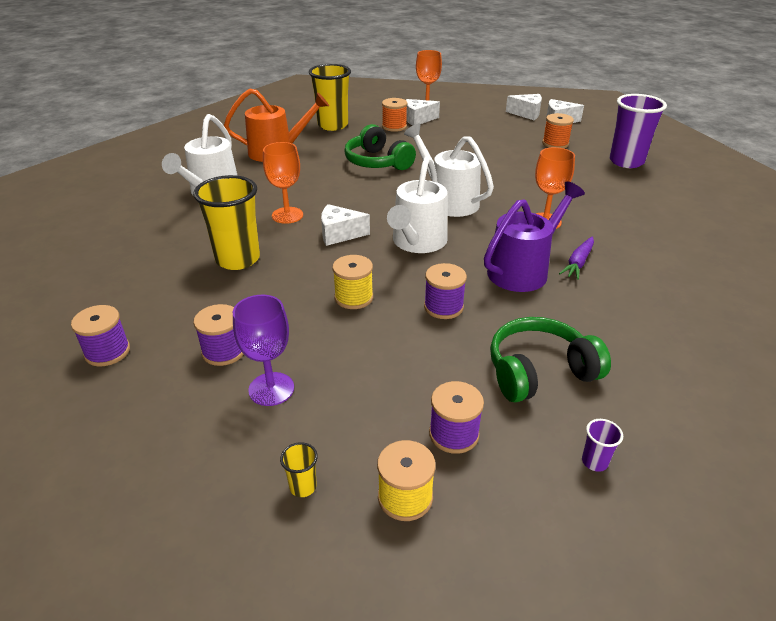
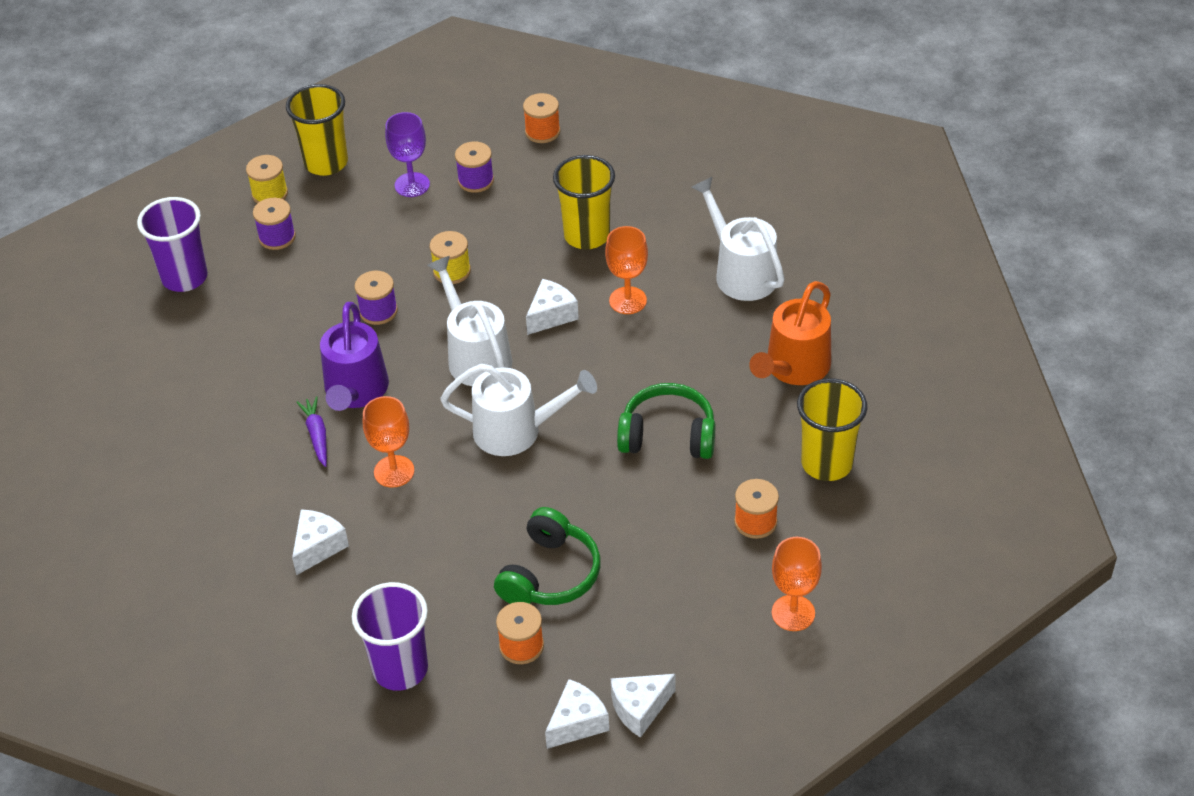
camera: 135 degrees right, 10 degrees up
(107, 352) = (542, 132): purple spool -> orange spool
(303, 487) = (326, 163): yellow cup -> yellow cup, size x2.48
(418, 119) = (753, 564): white cheese -> white cheese (318, 547)
(539, 372) = (261, 310): green headphones -> green headphones (549, 574)
(594, 462) = (185, 277): purple cup -> purple cup, size x2.48

